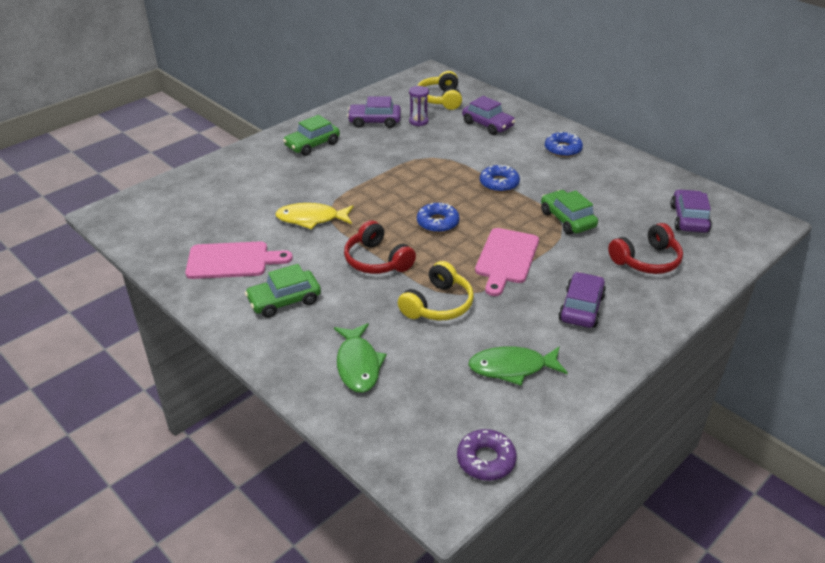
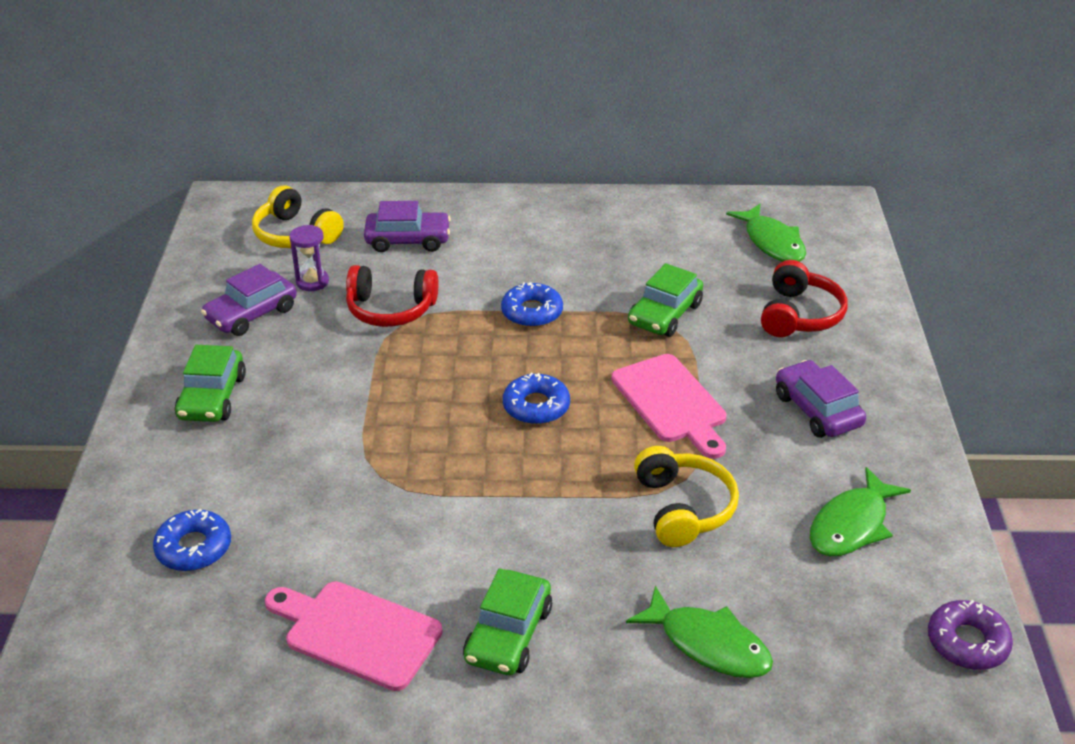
camera: 45 degrees left, 0 degrees up
(232, 260) = (357, 633): pink cutting board -> pink cutting board turned 105 degrees counterclockwise
(311, 219) = (374, 503): yellow fish -> none
(377, 260) = (539, 502): red headphones -> red headphones (390, 309)
(563, 149) = (539, 227): blue donut -> blue donut (194, 548)
(567, 219) = (664, 314): green car -> green car turned 75 degrees counterclockwise
(689, 219) = (772, 242): purple car -> green fish

